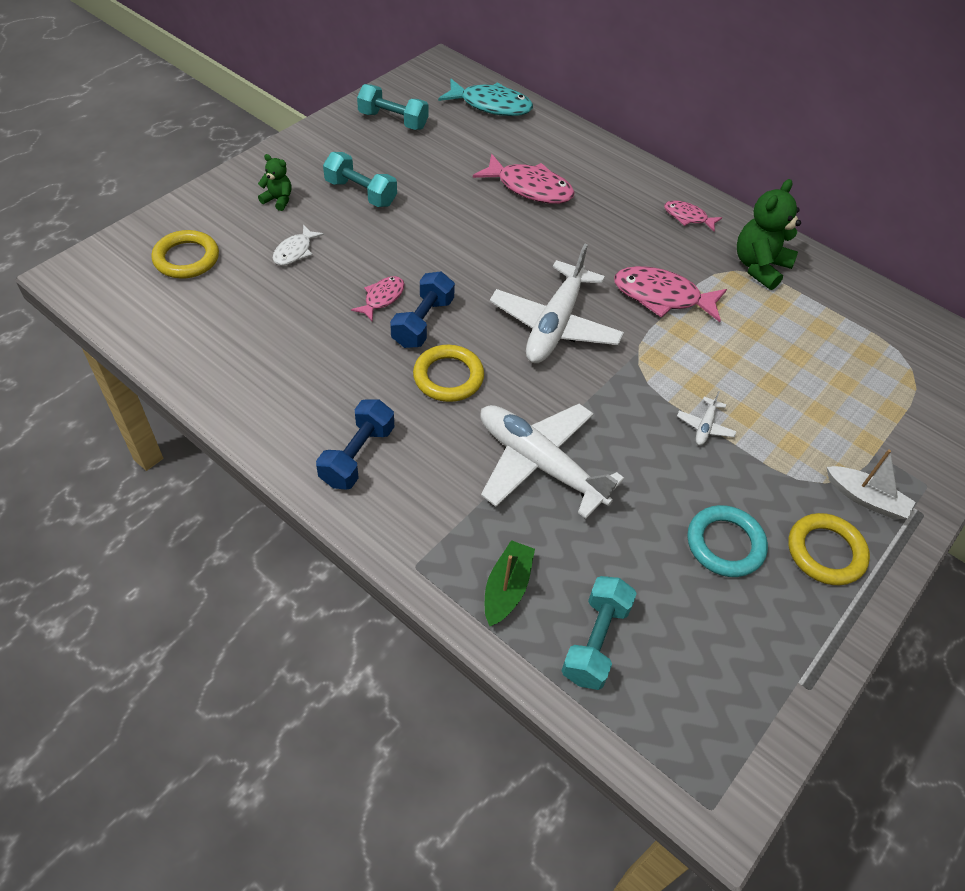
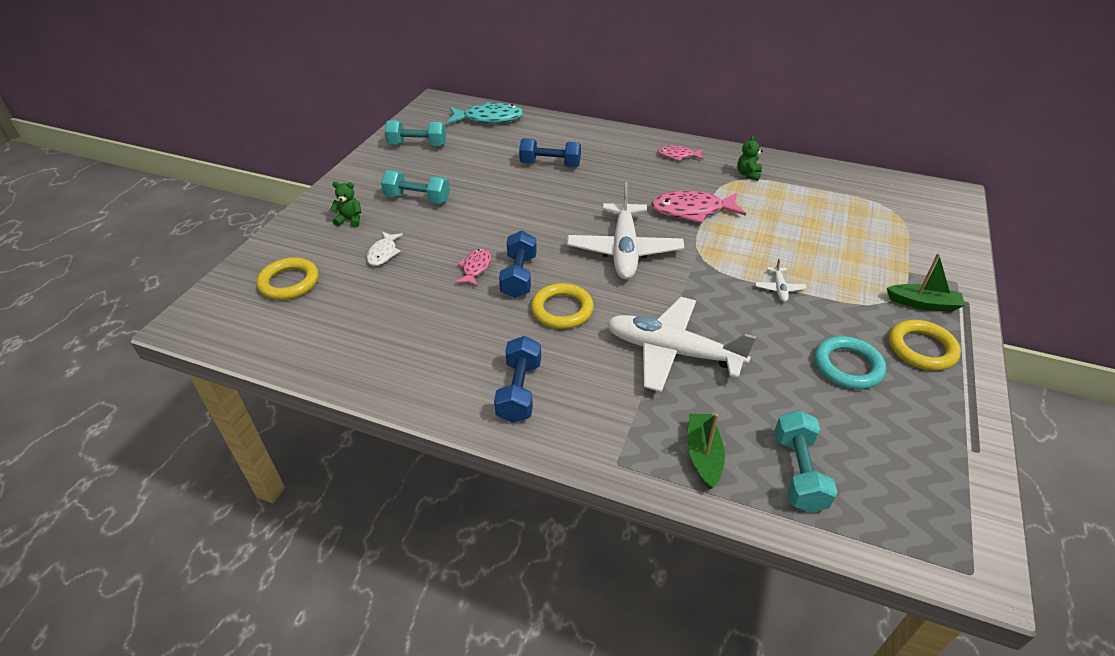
camera: 15 degrees left, 10 degrees down
(530, 188) = (550, 164): pink fish -> blue dumbbell
(759, 267) = (748, 174): green teddy bear -> green teddy bear, size x0.53
(866, 499) = (923, 304): white boat -> green boat

